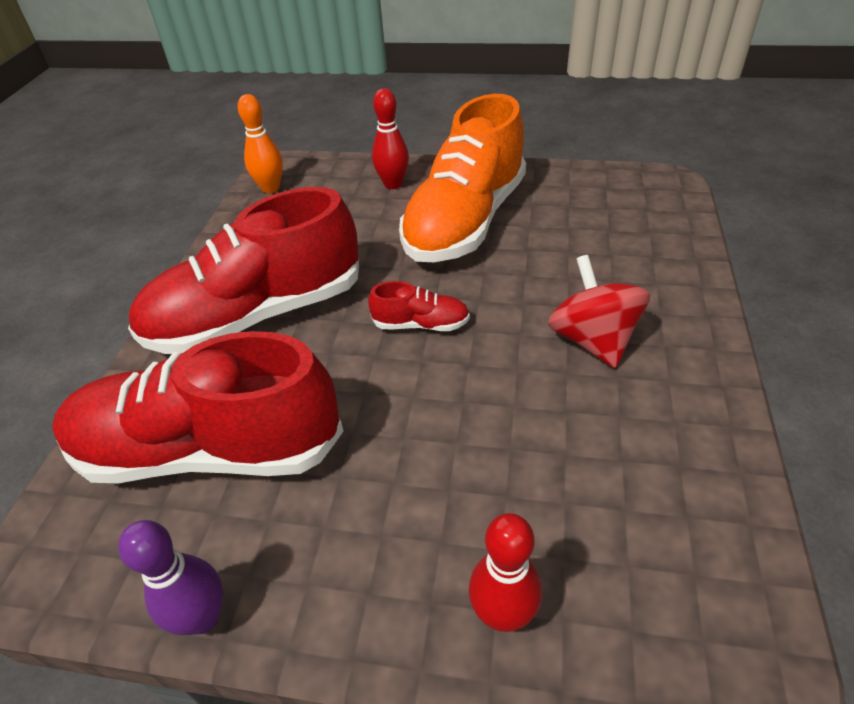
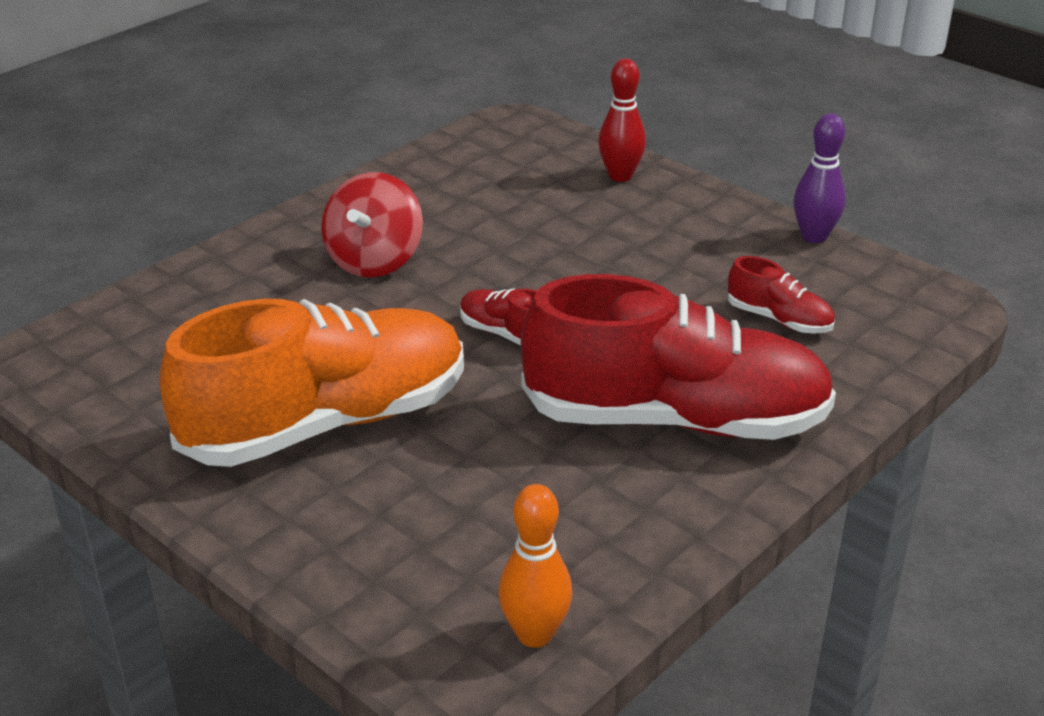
camera: 150 degrees left, 10 degrees down
(209, 450) = (779, 319): red shoe -> red shoe, size x0.42
(393, 184) = (343, 535): red bowling pin -> none

